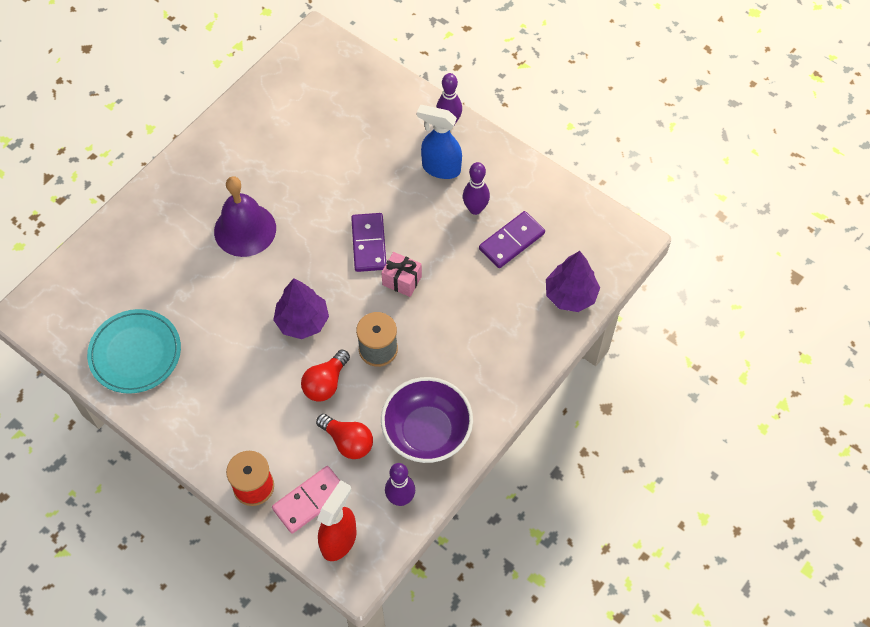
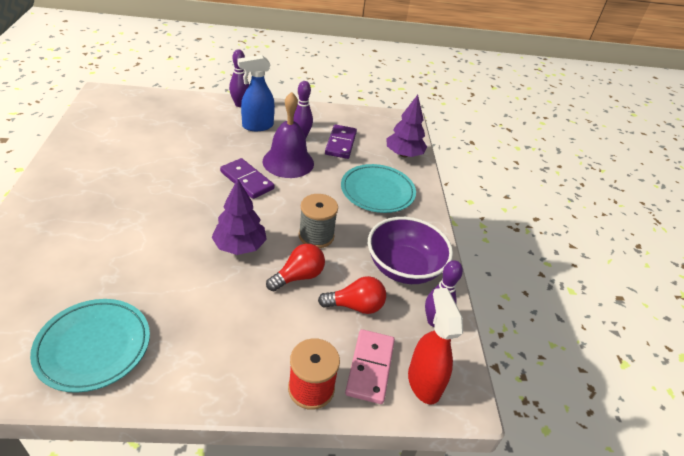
camera: 45 degrees left, 20 degrees down
(245, 229) = (135, 211): purple bell -> purple bell (288, 162)
(326, 383) = (298, 276): red light bulb -> red light bulb turned 120 degrees counterclockwise
(402, 280) = (292, 190): pink gift -> none
(488, 330) = (377, 191): none -> turquoise plate

